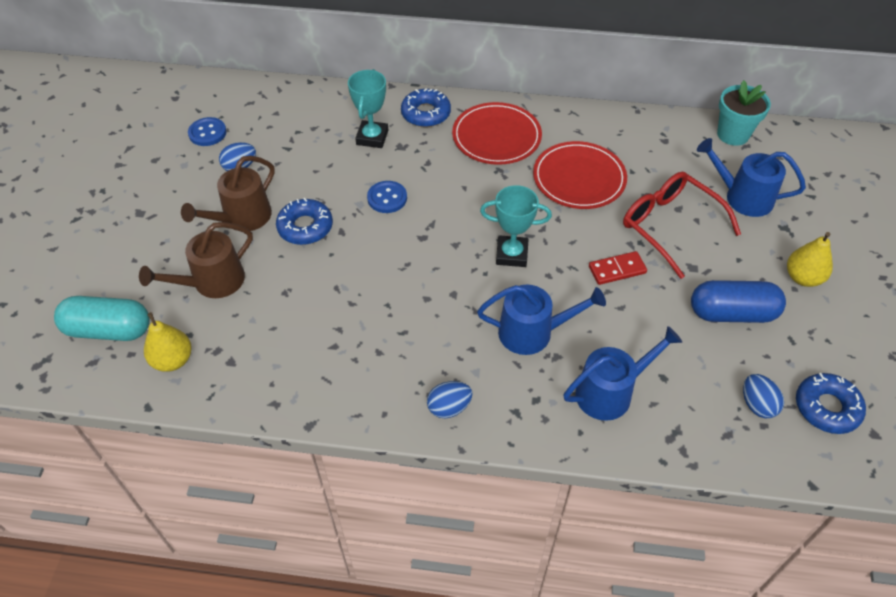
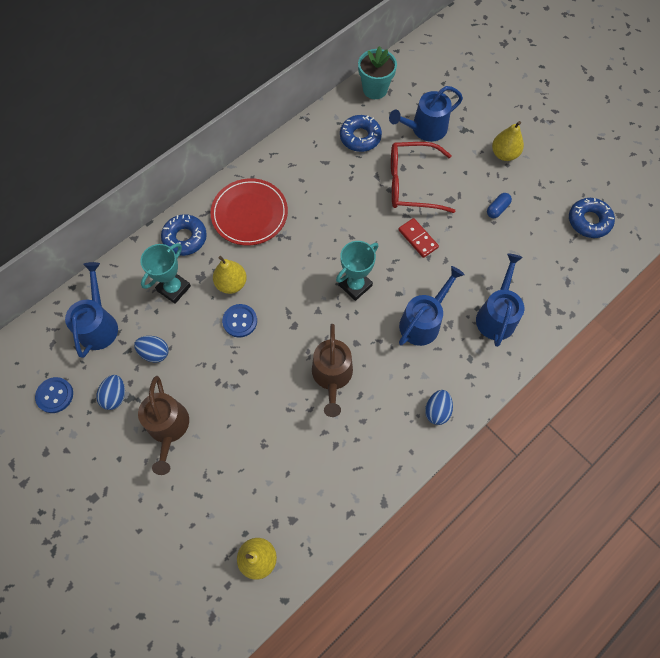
camera: 50 degrees left, 15 degrees up
(109, 330) = (191, 588): turquoise capsule -> none
(212, 282) = (211, 487): brown watering can -> brown watering can (332, 376)
(292, 117) = (99, 325): none -> blue watering can
(305, 227) = (217, 392): blue donut -> blue donut (360, 137)
(372, 137) = (174, 288): turquoise trophy -> turquoise trophy turned 75 degrees clockwise
(417, 169) = (231, 283): none -> yellow pear
(579, 178) = (330, 198): red plate -> none
(617, 269) = (418, 239): red domino -> red domino turned 60 degrees counterclockwise
(732, 313) = (497, 209): blue capsule -> blue capsule, size x0.48
(757, 404) = (562, 251): blue egg -> blue egg (155, 353)

